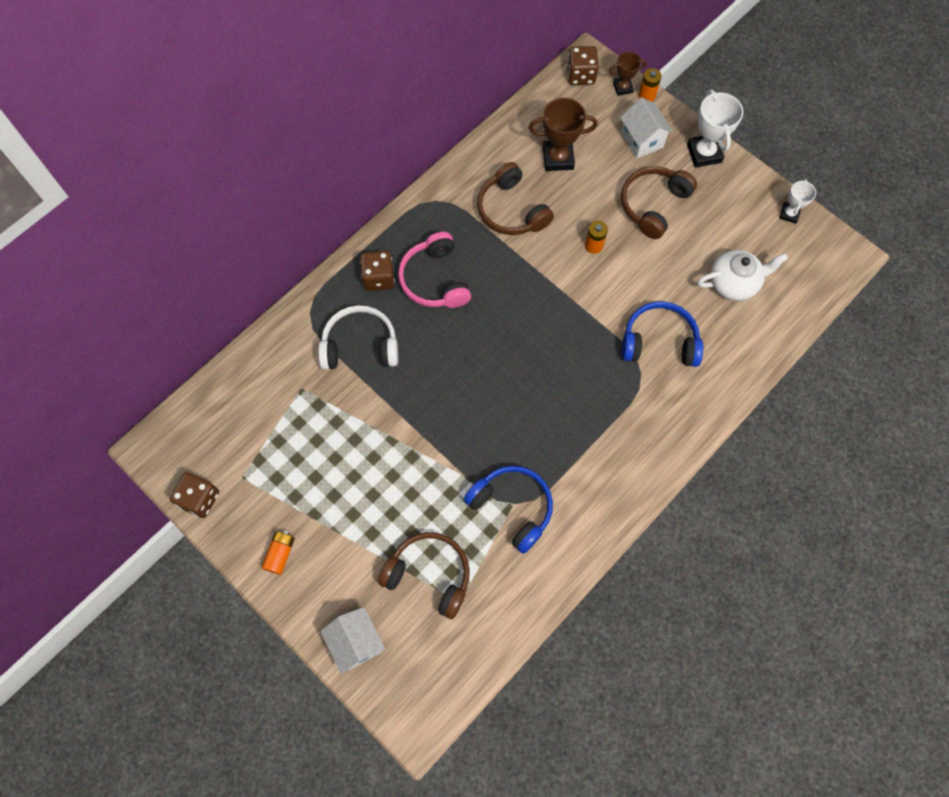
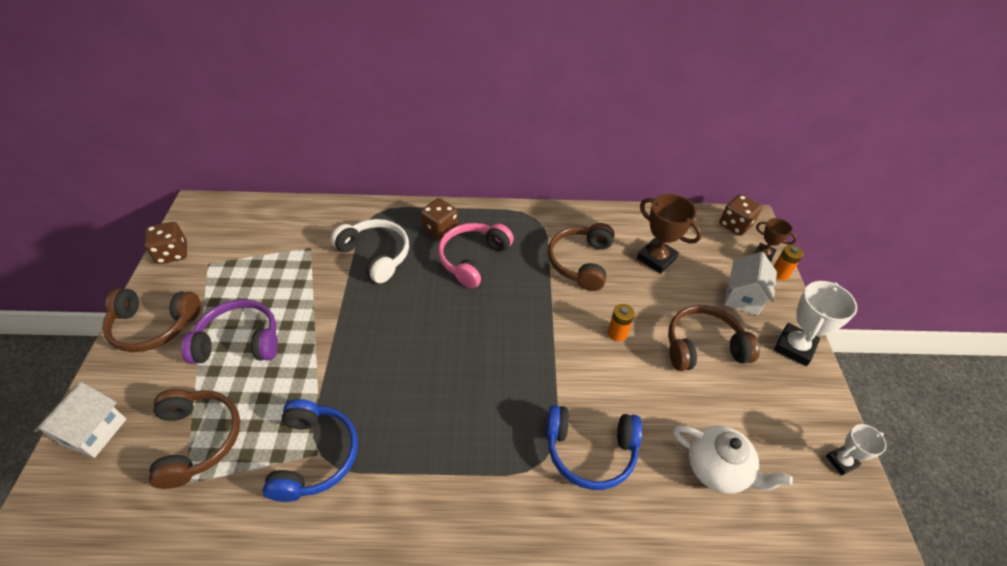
camera: 45 degrees right, 20 degrees down
(280, 554) = (154, 326): orange battery -> brown headphones
(359, 500) = (239, 341): none -> purple headphones
(659, 342) = (590, 450): blue headphones -> blue headphones turned 135 degrees clockwise

